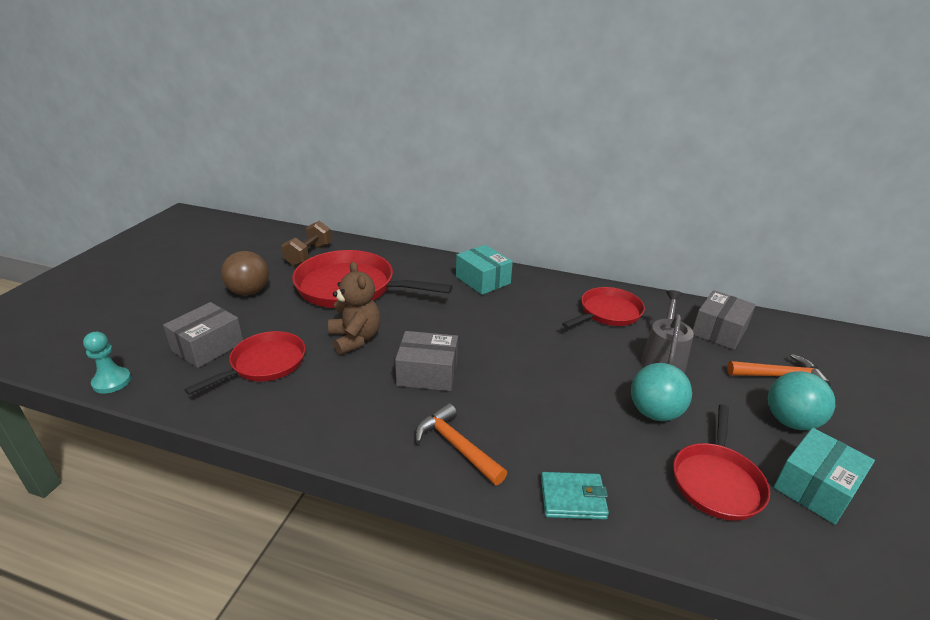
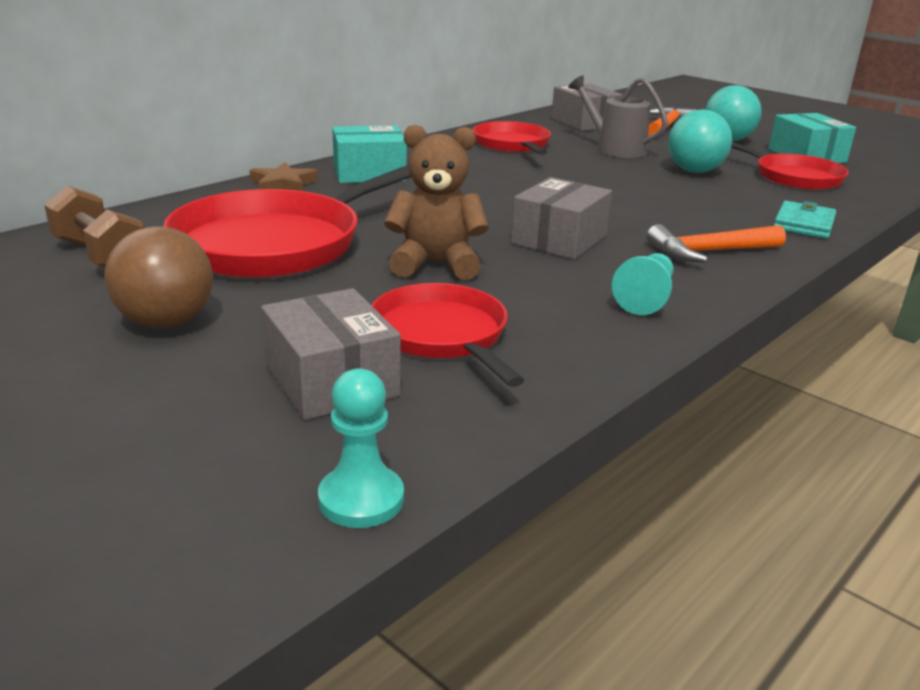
camera: 65 degrees left, 5 degrees down
(351, 427) = (645, 298): none -> turquoise pawn
(437, 263) = (283, 184): none -> brown star

